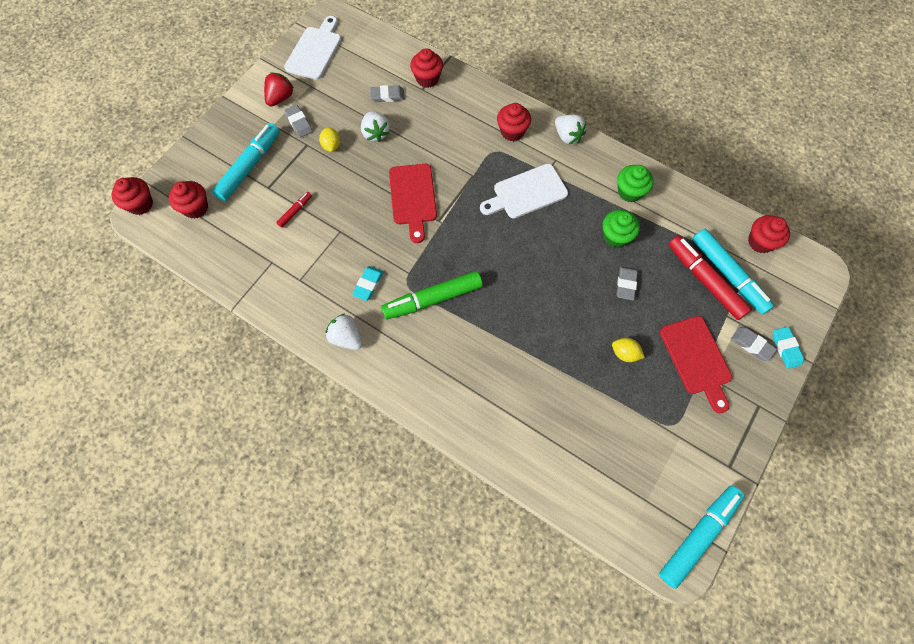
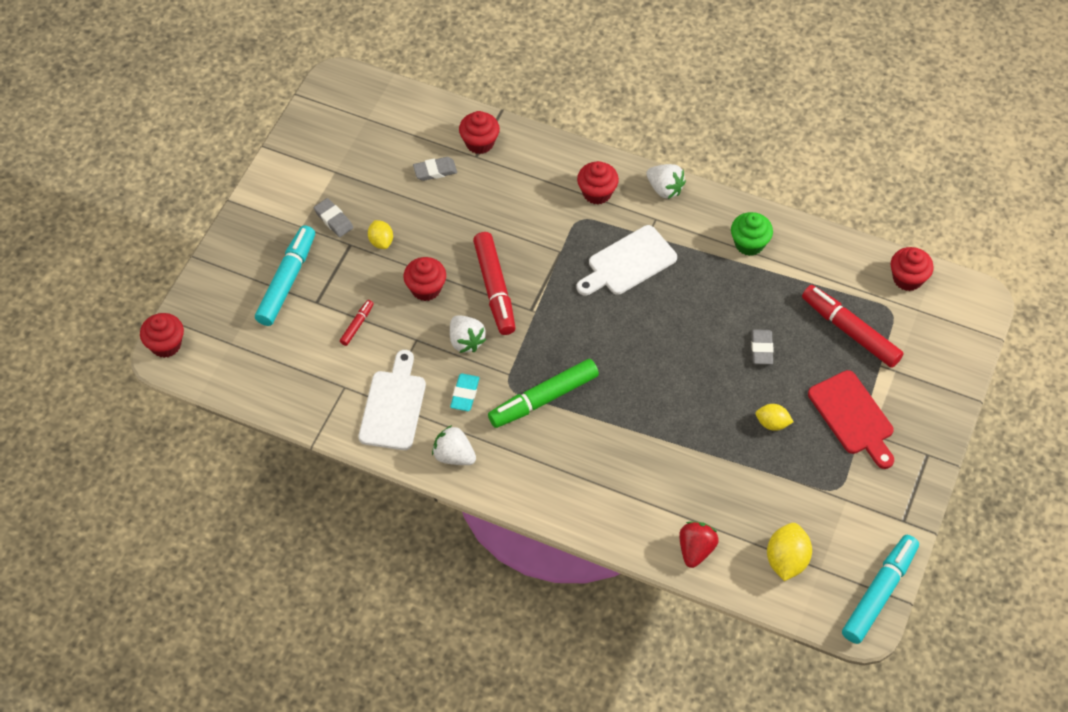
camera: 10 degrees left, 10 degrees down
(196, 208) = (235, 339): red cupcake -> red cupcake (426, 288)
(280, 98) = (302, 192): red strawberry -> red strawberry (696, 550)
(315, 51) = (330, 127): white cutting board -> white cutting board (393, 406)
(375, 133) = (431, 219): white strawberry -> white strawberry (466, 341)
(413, 198) = (494, 288): red cutting board -> red marker
(615, 236) = (741, 297): green cupcake -> none
(617, 487) = (786, 560): none -> yellow lemon
(728, 275) = (875, 320): turquoise marker -> none
(752, 345) = (911, 392): grey eraser -> none
(785, 348) = (949, 390): turquoise eraser -> none

